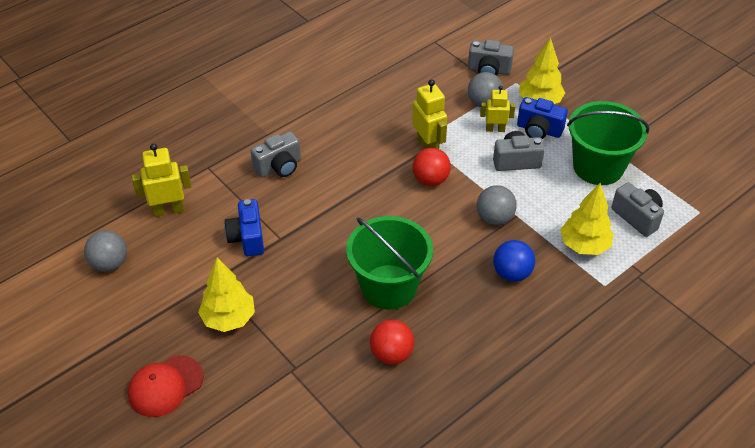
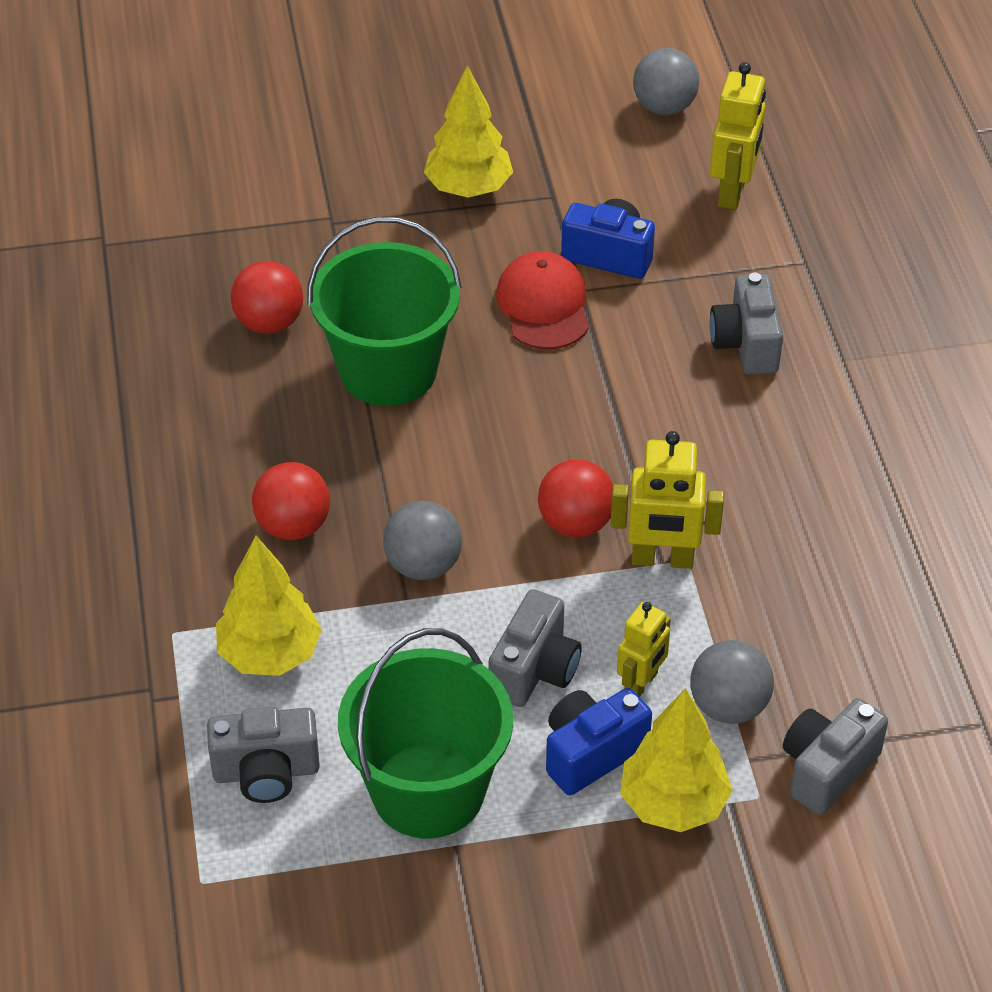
camera: 120 degrees right, 0 degrees up
(165, 386) = (406, 102): red cap -> red cap (543, 305)
(512, 273) = (293, 526): blue ball -> red ball

